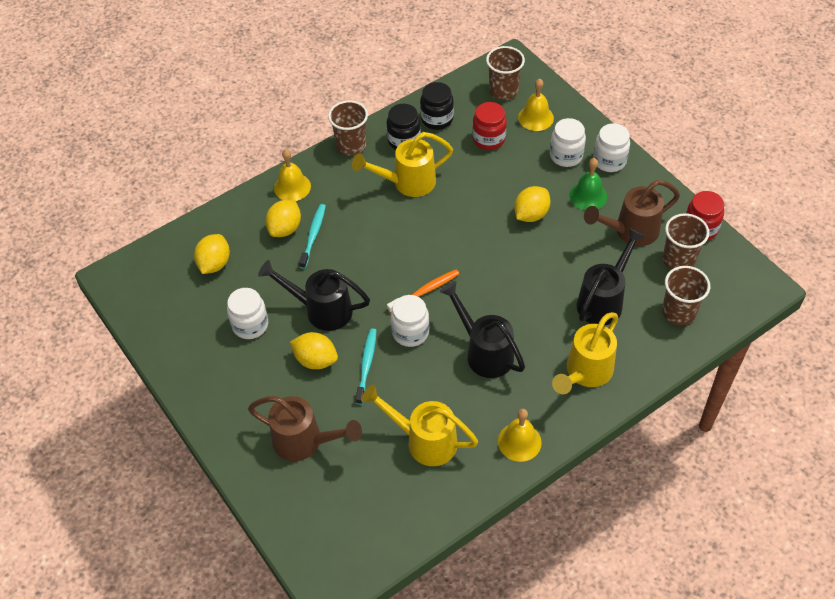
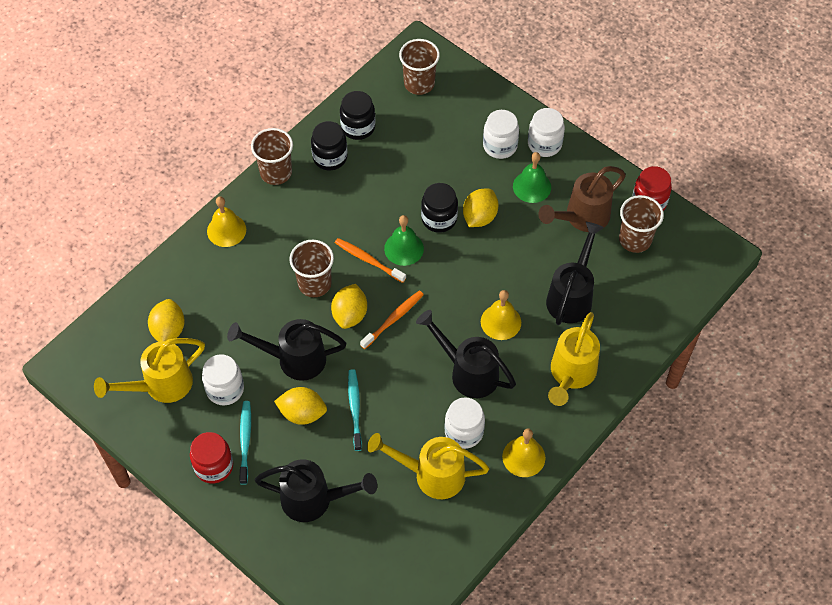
camera: 15 degrees left, 5 degrees up
(285, 228) = (232, 278): yellow lemon -> yellow lemon (350, 315)
(304, 441) = (314, 500): brown watering can -> black watering can
(313, 236) = (263, 280): turquoise toothbrush -> turquoise toothbrush (245, 441)
(407, 183) = (345, 204): yellow watering can -> yellow watering can (161, 385)
(410, 332) = (390, 366): white jar -> white jar (464, 432)
(415, 235) = (368, 260): none -> orange toothbrush
(451, 230) = (404, 248): none -> green bell
(488, 139) = (417, 141): red jar -> red jar (214, 466)
(492, 210) = (439, 219): none -> black jar
(535, 117) = (459, 108): yellow bell -> yellow bell (500, 322)
(678, 312) = (646, 295): brown cup -> brown cup (314, 284)

